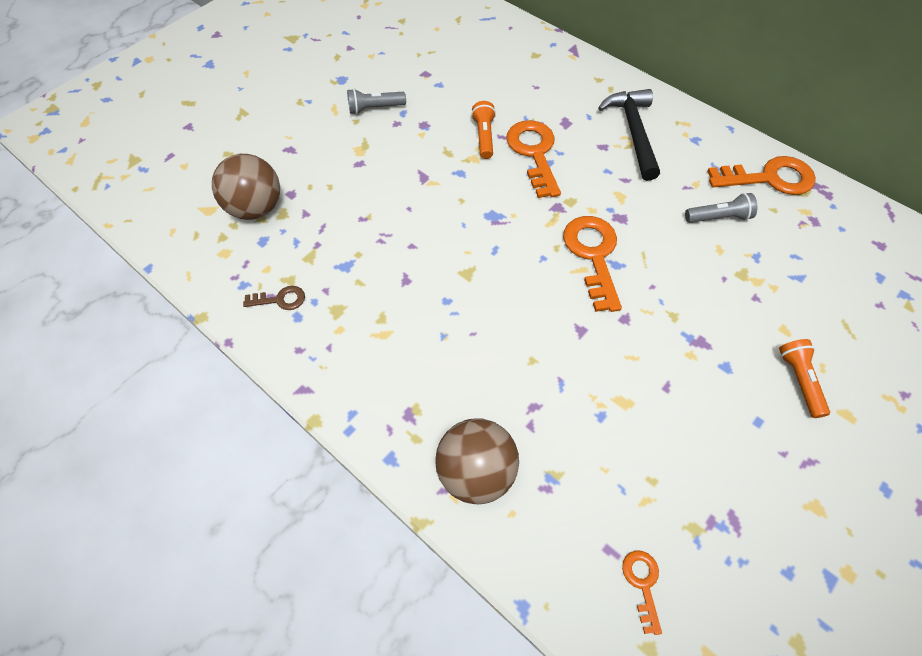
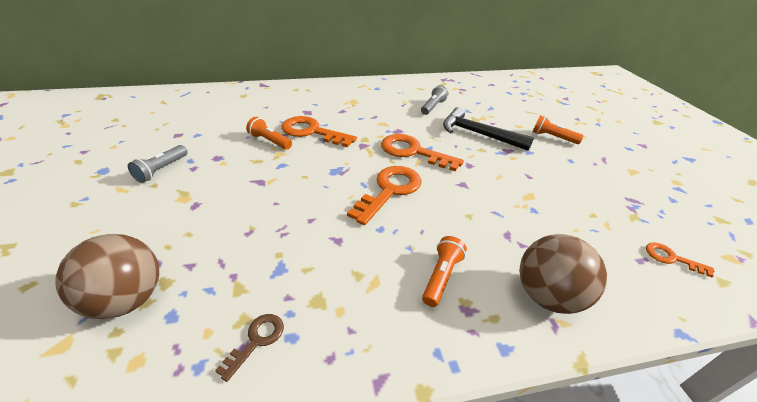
camera: 55 degrees left, 20 degrees down
(429, 378) = (441, 277): none -> orange flashlight
(633, 132) = (346, 99): black hammer -> black hammer (478, 134)
(769, 178) = (425, 85): orange key -> orange key (389, 190)

